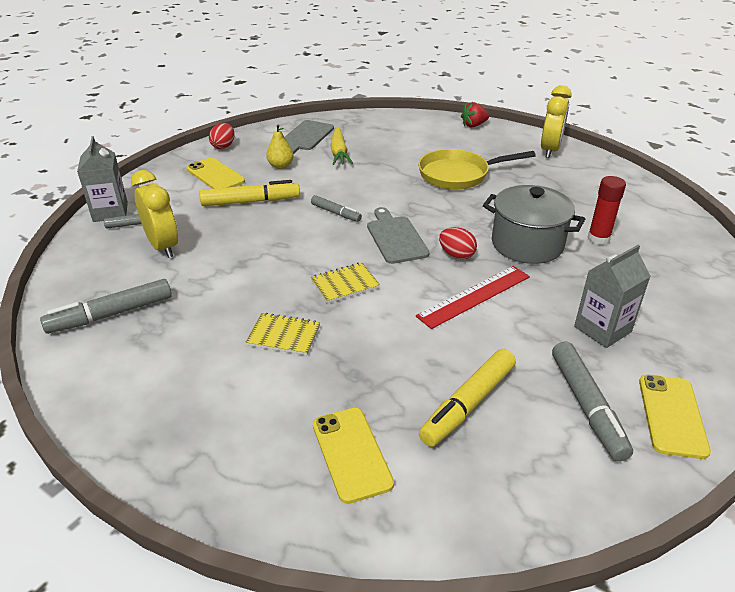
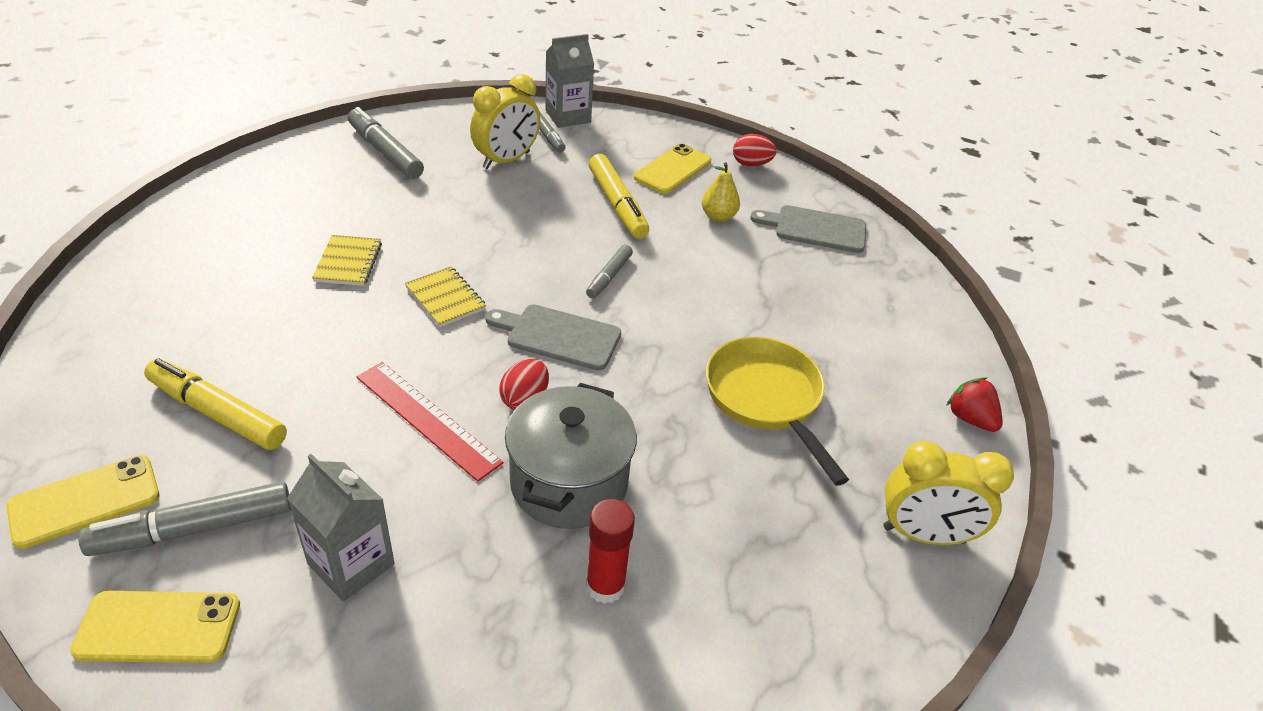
camera: 75 degrees right, 5 degrees up
(339, 152) = (782, 265): yellow carrot -> none
(351, 454) = (162, 326): yellow phone -> yellow phone (85, 501)
(396, 238) = (559, 336): grey cutting board -> grey cutting board turned 135 degrees counterclockwise

